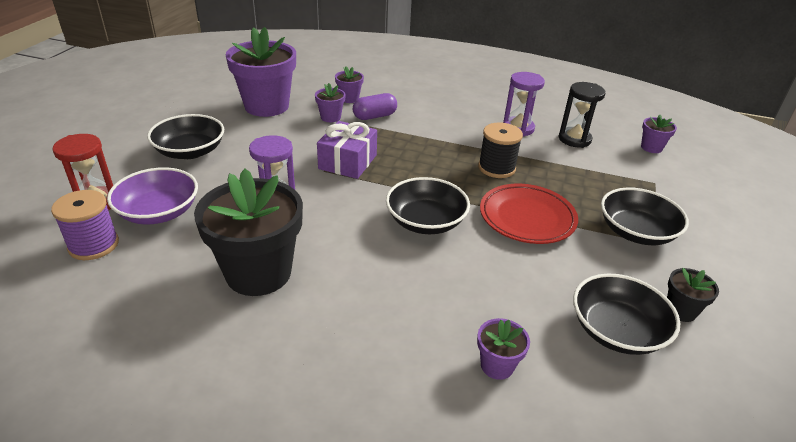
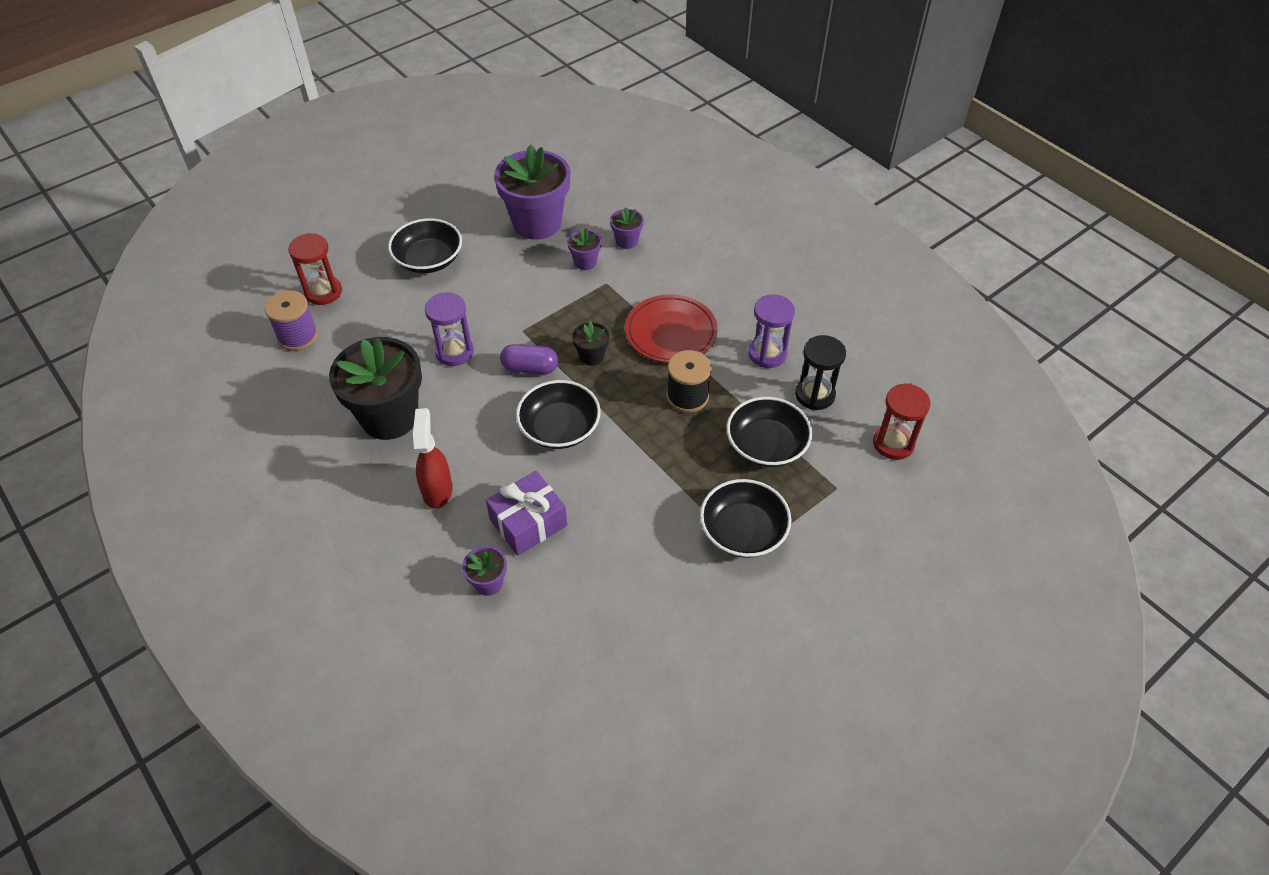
camera: 35 degrees right, 15 degrees up
(159, 212) = (361, 322): purple bowl -> none
(348, 162) = (552, 329): purple gift -> purple gift (528, 523)
(366, 311) = (437, 490): none -> red spray bottle
(374, 116) = (630, 277): purple capsule -> purple capsule (530, 368)
(527, 218) = (654, 467): red plate -> red plate (671, 333)
(616, 331) = (610, 607): black bowl -> black bowl (766, 445)
(651, 147) = (893, 443): purple flower pot -> red hourglass
(680, 310) = (686, 621): black flower pot -> black flower pot (592, 356)

